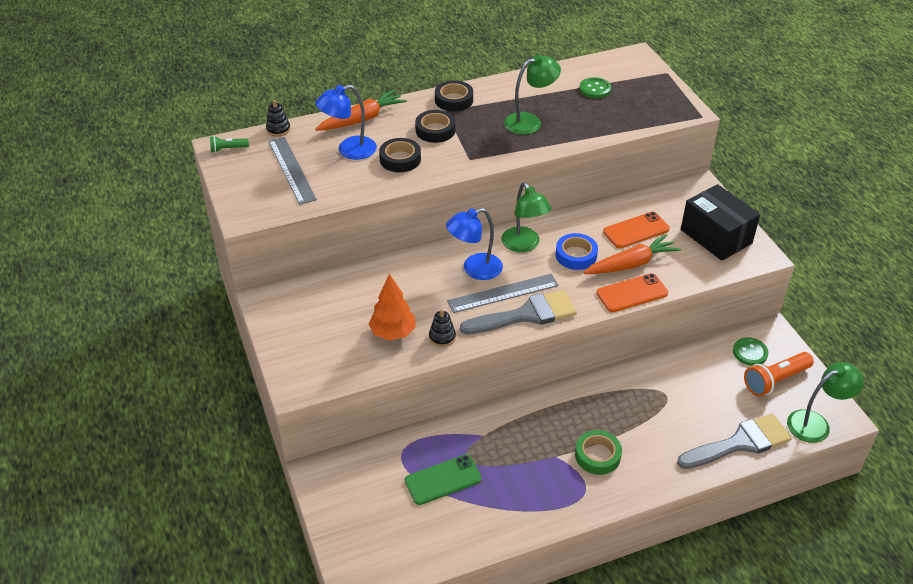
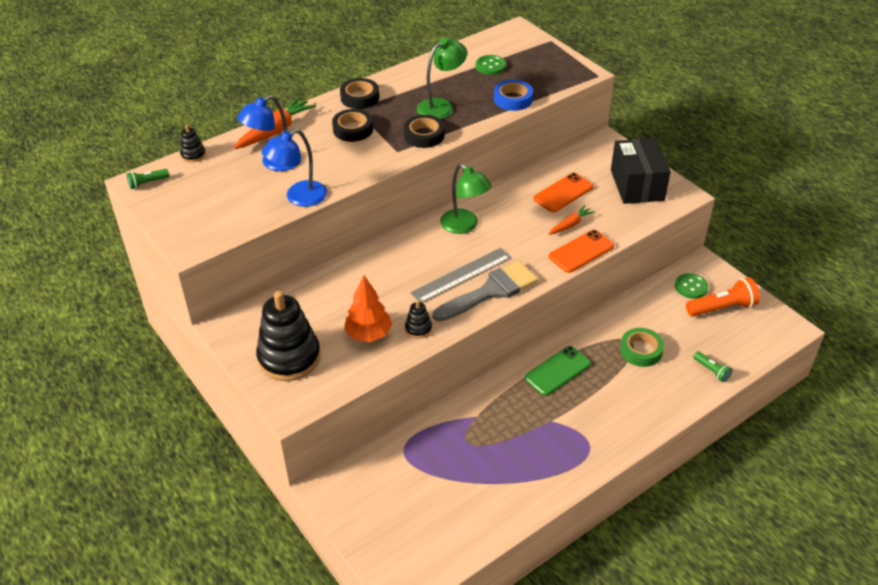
camera: 15 degrees left, 0 degrees up
(292, 170) = (223, 192): grey ruler -> none
(311, 339) = (289, 357): none -> black stacking toy
(400, 159) = (329, 163): black tape -> black tape (424, 135)
(443, 480) = (452, 468): green phone -> green phone (557, 371)
(474, 269) = (426, 258): blue lamp -> blue lamp (299, 198)
(576, 255) = (516, 226): blue tape -> blue tape (513, 99)
(597, 455) = (589, 411): green tape -> green tape (641, 350)
(631, 264) = (570, 225): orange carrot -> orange carrot, size x0.58
(716, 236) = (637, 185): black box -> black box turned 45 degrees clockwise
(740, 443) = (711, 371): grey brush -> green flashlight
(775, 380) = (722, 307): orange flashlight -> orange flashlight turned 150 degrees counterclockwise
(815, 423) = (770, 338): green lamp -> none

